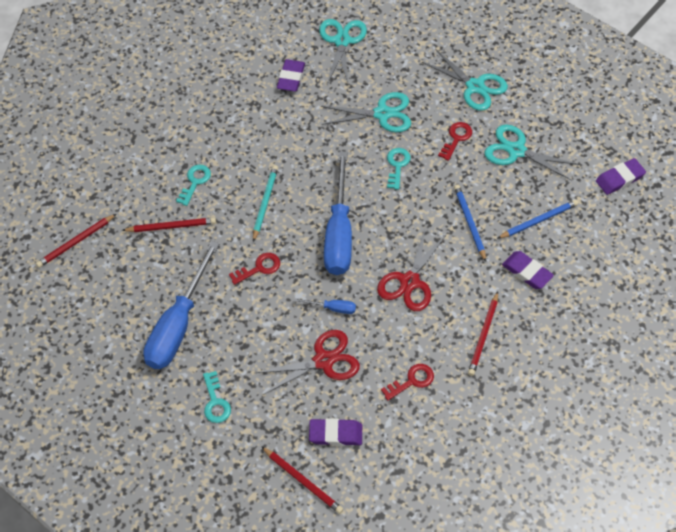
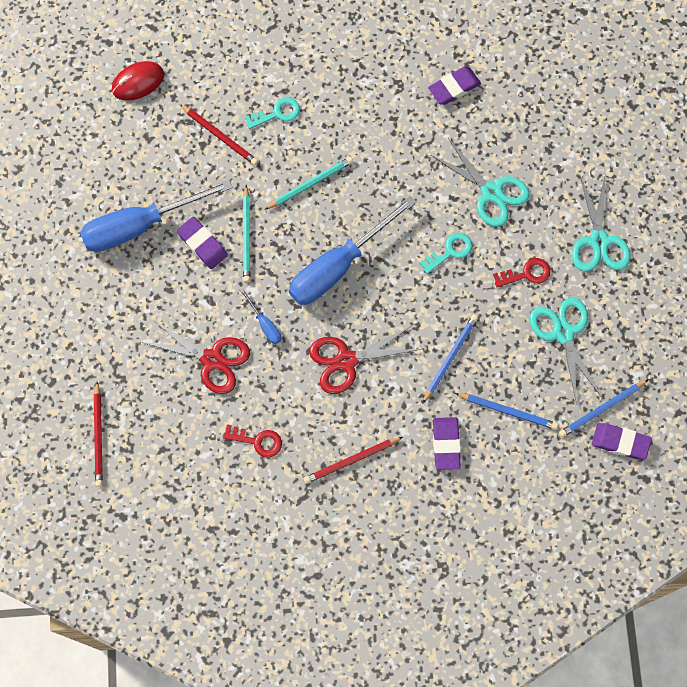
camera: 45 degrees right, 15 degrees up
(76, 242) = (138, 82): red pencil -> red mouse
(215, 402) = (103, 314): turquoise key -> none
(259, 268) = (246, 236): red key -> turquoise pencil
(335, 434) = (159, 425): purple eraser -> purple eraser (202, 244)
(342, 41) = (535, 91): turquoise scissors -> none
(588, 171) = (602, 409): none -> blue pencil

